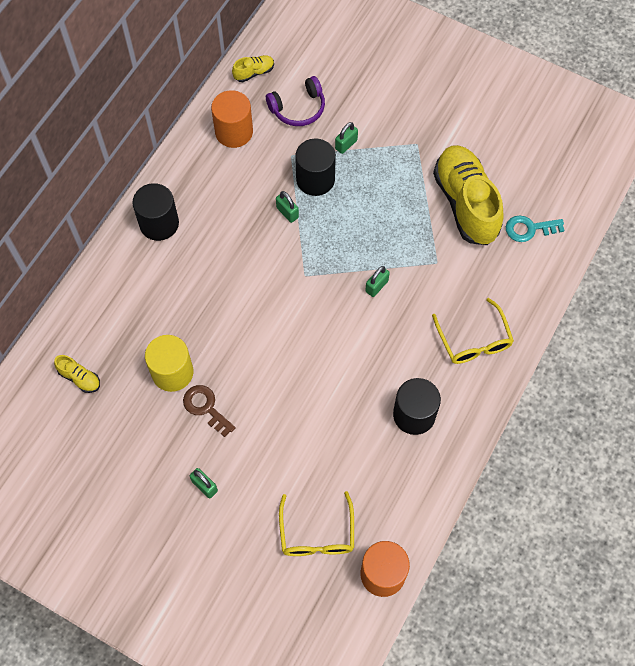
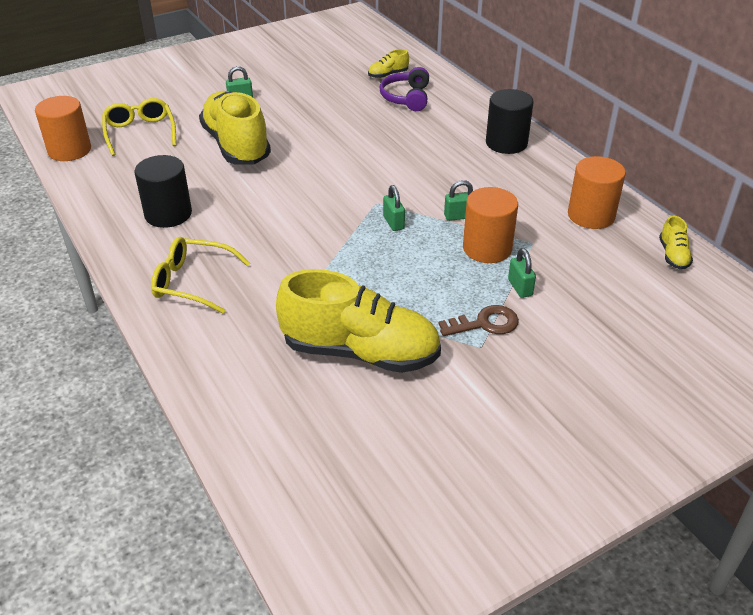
camera: 120 degrees right, 25 degrees down
(172, 372) = (350, 111): yellow cylinder -> none
(206, 407) = (302, 117): brown key -> brown key (485, 323)
(288, 431) = (236, 146): none -> yellow shoe
(298, 108) = (598, 270): purple headphones -> purple headphones (406, 98)
(315, 179) = (487, 248): black cylinder -> orange cylinder
(317, 534) = (140, 132): yellow glasses -> yellow glasses turned 45 degrees clockwise
(376, 286) = (320, 242): green padlock -> green padlock (393, 223)
(529, 229) = (275, 393): turquoise key -> none

